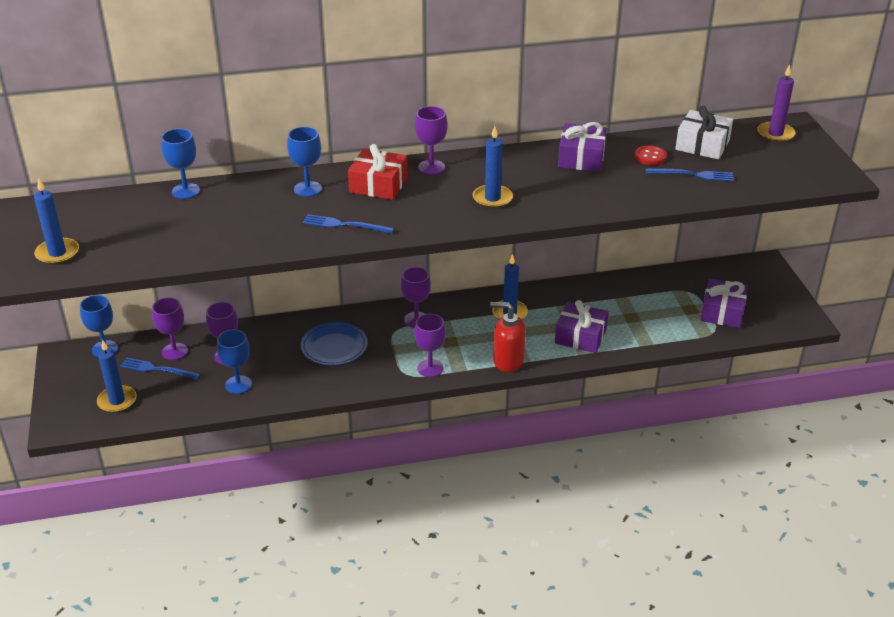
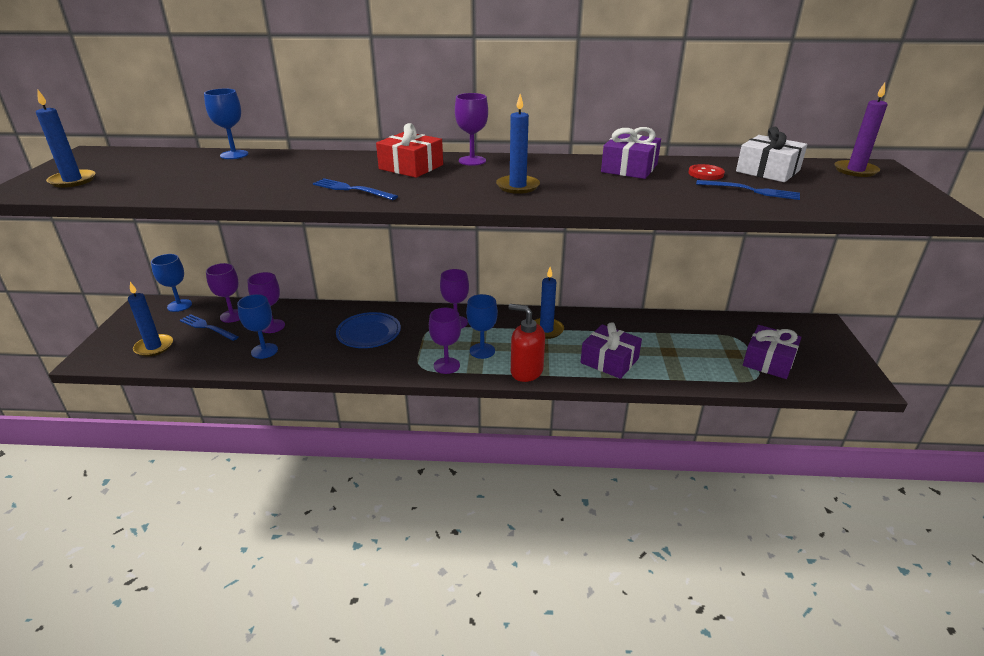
camera: 15 degrees right, 5 degrees down
(307, 189) = (342, 163): blue goblet -> blue goblet (482, 351)

